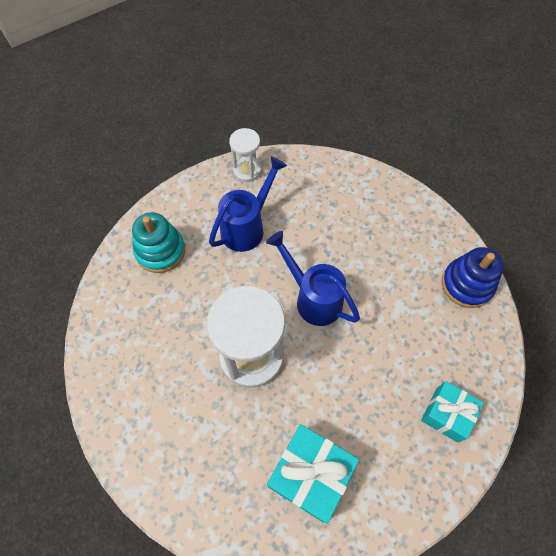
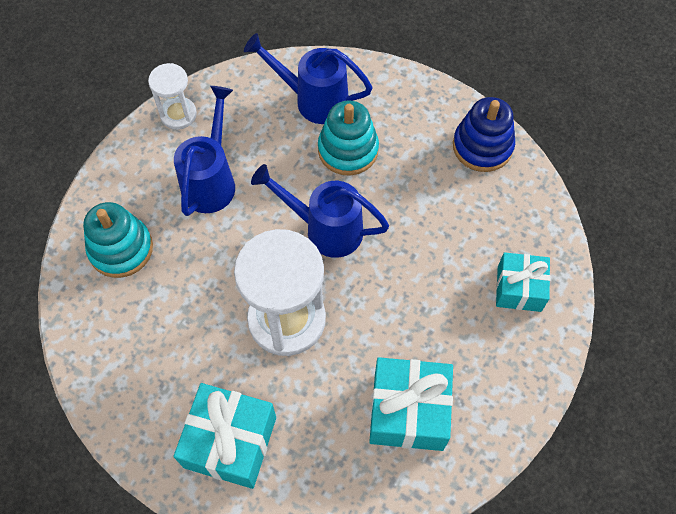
camera: 25 degrees left, 0 degrees up
(165, 433) = (230, 442): none -> turquoise gift
(350, 197) = (314, 100): none -> blue watering can
(358, 244) = (348, 150): none -> turquoise stacking toy

